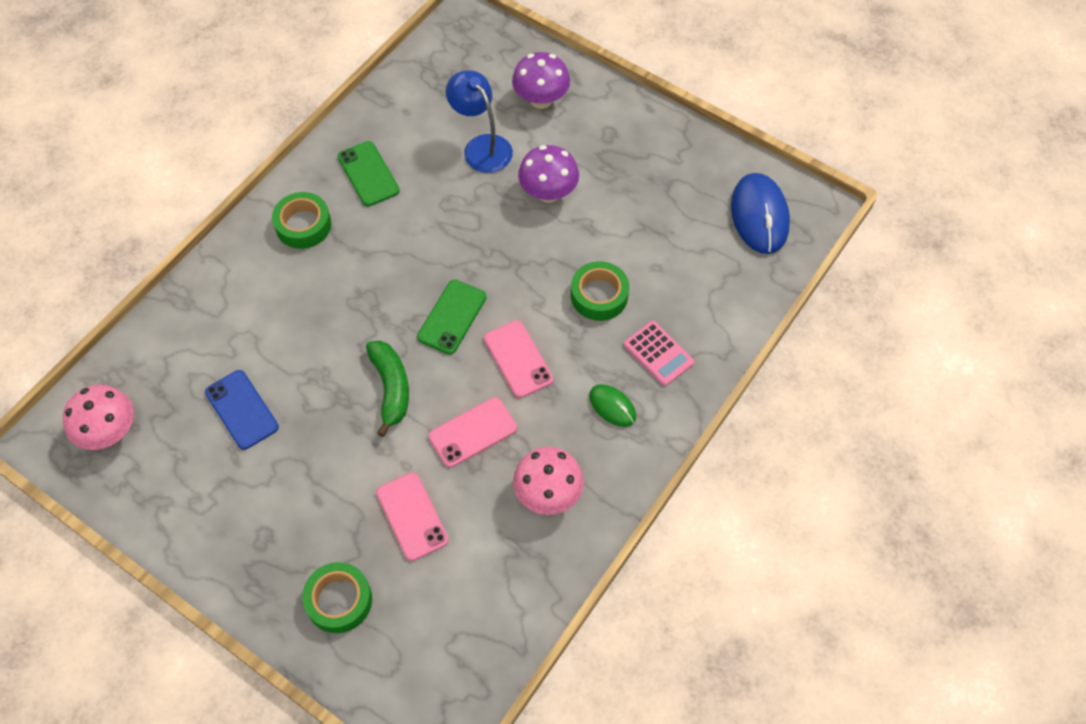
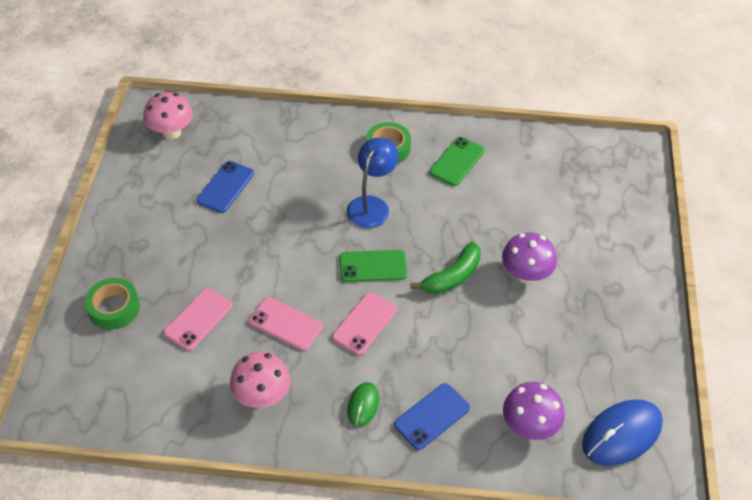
camera: 60 degrees right, 10 degrees down
(391, 388) = (291, 259): green banana -> green banana (452, 277)
(481, 146) = (534, 214): blue lamp -> blue lamp (371, 205)
(541, 100) = (608, 230): purple mushroom -> purple mushroom (529, 426)
(599, 295) = (457, 351): green tape -> none
(658, 353) = (432, 416): pink calculator -> blue phone

